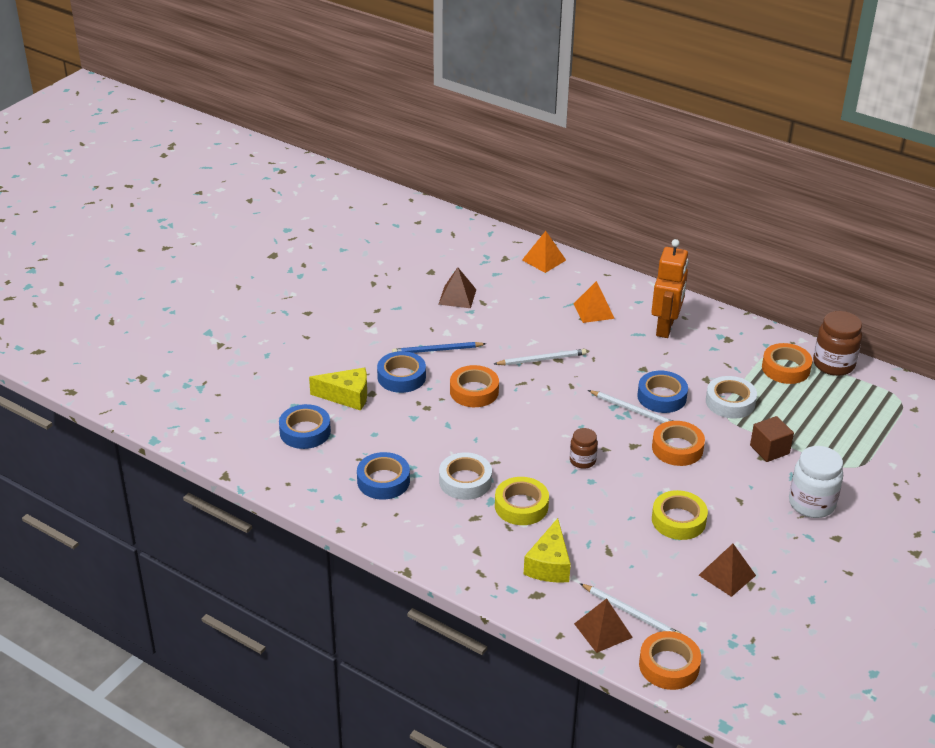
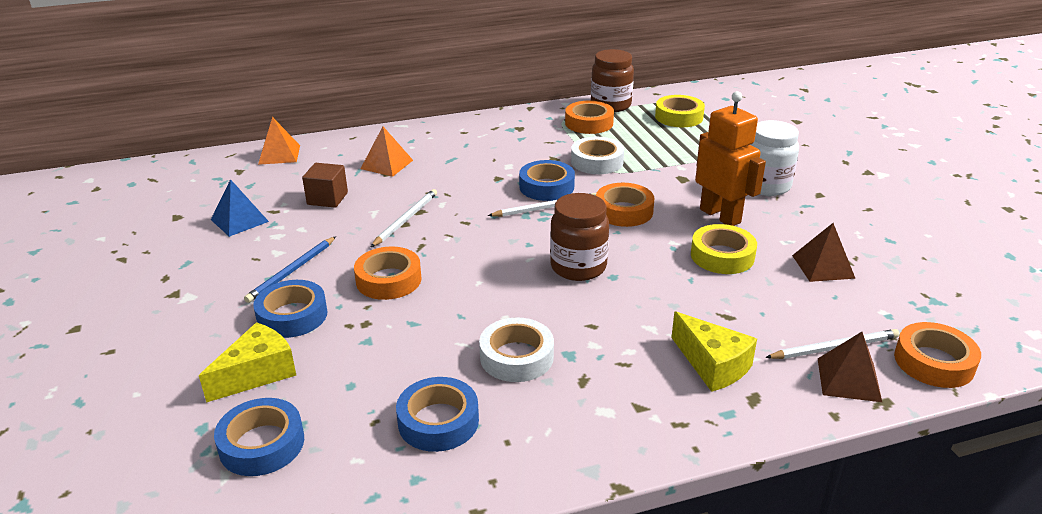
camera: 50 degrees left, 5 degrees down
(457, 297) = (239, 220): brown pyramid -> blue pyramid
(521, 506) = (601, 338): yellow tape -> yellow tape (679, 117)
(582, 461) = (578, 267): brown jar -> brown jar, size x1.72
(665, 327) = (463, 145): orange robot -> orange robot (720, 216)
(769, 449) = (677, 172): brown cube -> brown cube (327, 198)

